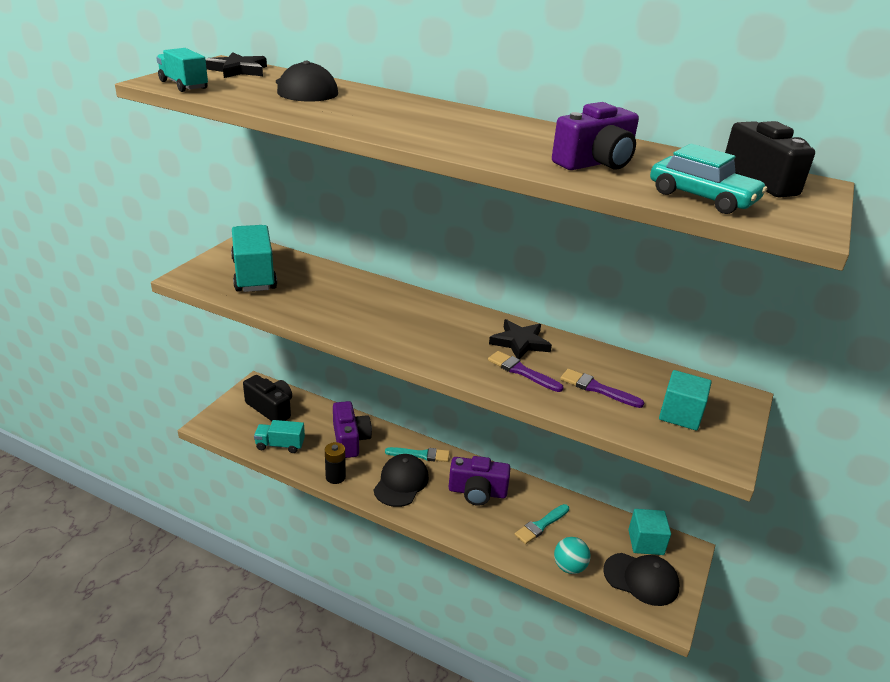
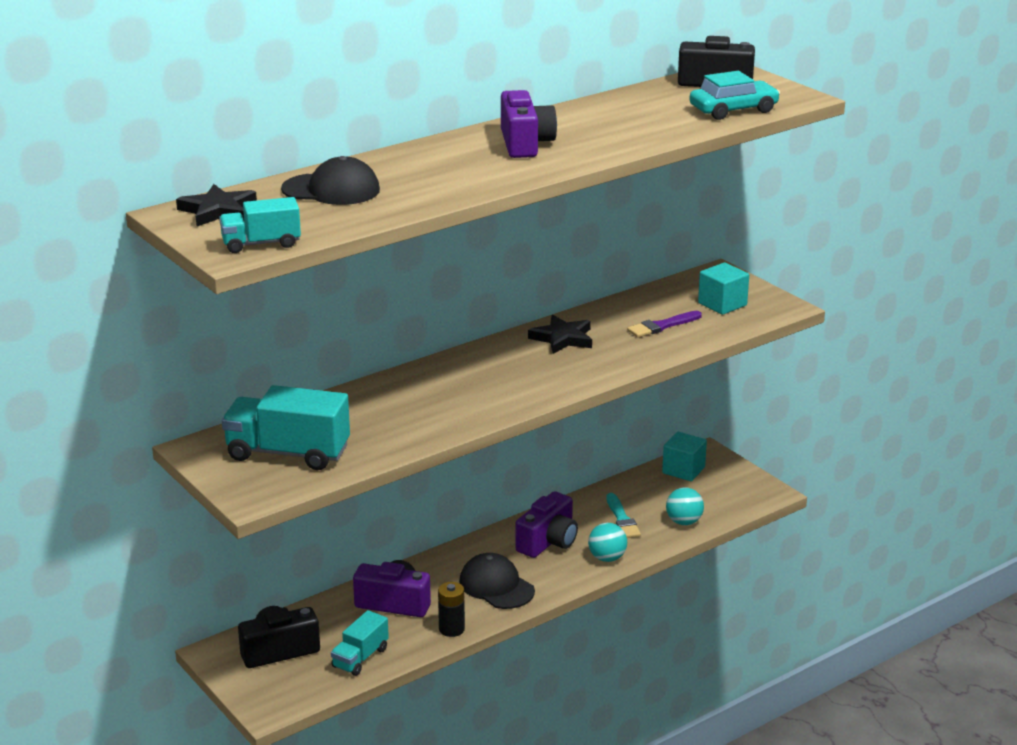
camera: 60 degrees left, 5 degrees down
(421, 455) = (461, 560): turquoise brush -> none
(480, 533) = (607, 558): none -> turquoise ball
(521, 371) = (610, 351): purple brush -> none
(595, 163) = (641, 123): purple camera -> purple camera (525, 144)
(641, 579) = (723, 489): black cap -> none

